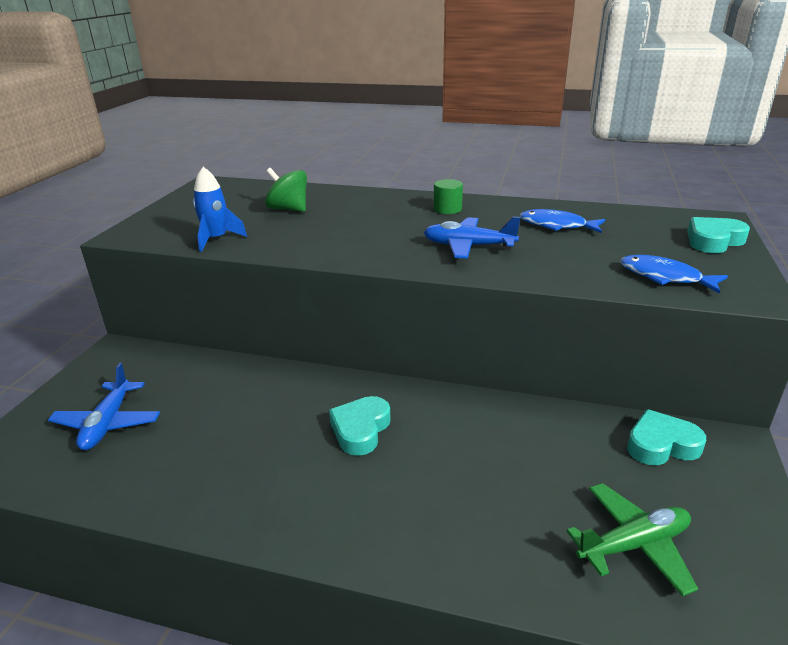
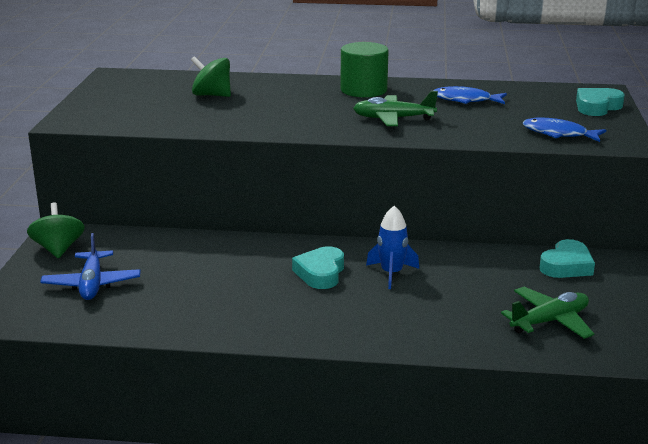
camera: 10 degrees left, 5 degrees down
(102, 371) = (58, 249): none -> green spinning top
(216, 239) = (160, 122): blue rocket -> blue rocket (391, 273)
(447, 209) = (363, 90): green cylinder -> green cylinder, size x1.75
(468, 246) = (393, 119): blue plane -> green plane
(661, 445) = (566, 266): turquoise heart -> turquoise heart turned 150 degrees clockwise

